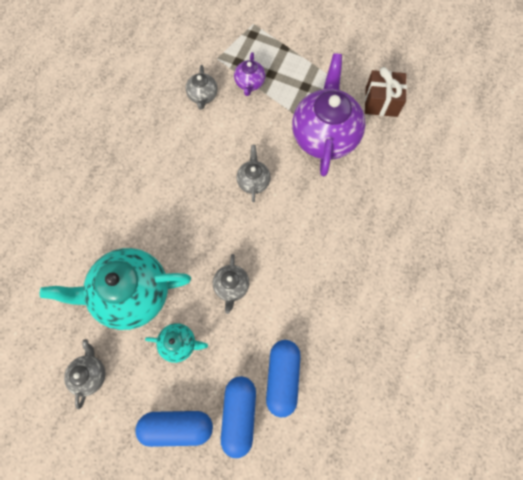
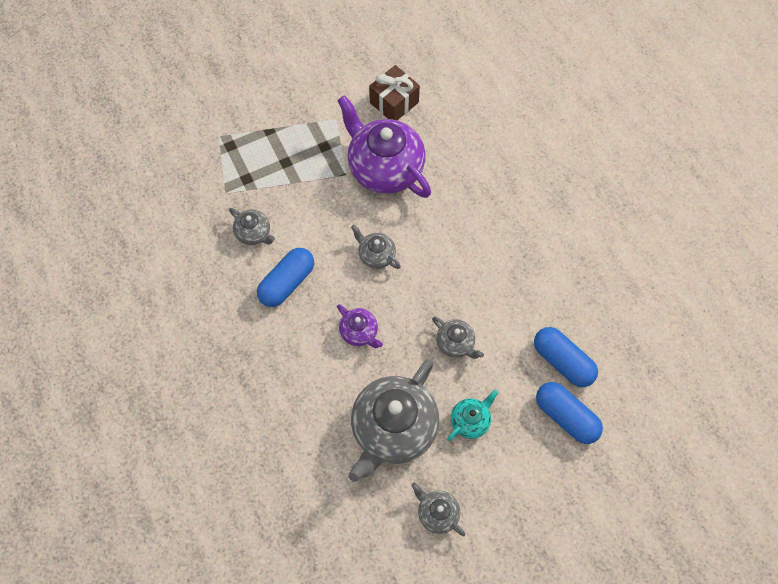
camera: 50 degrees left, 5 degrees down
(131, 294) = (393, 429): turquoise teapot -> grey teapot
(177, 426) = (538, 472): blue capsule -> blue capsule (287, 283)
(249, 83) = (278, 186): purple teapot -> purple teapot (359, 332)

